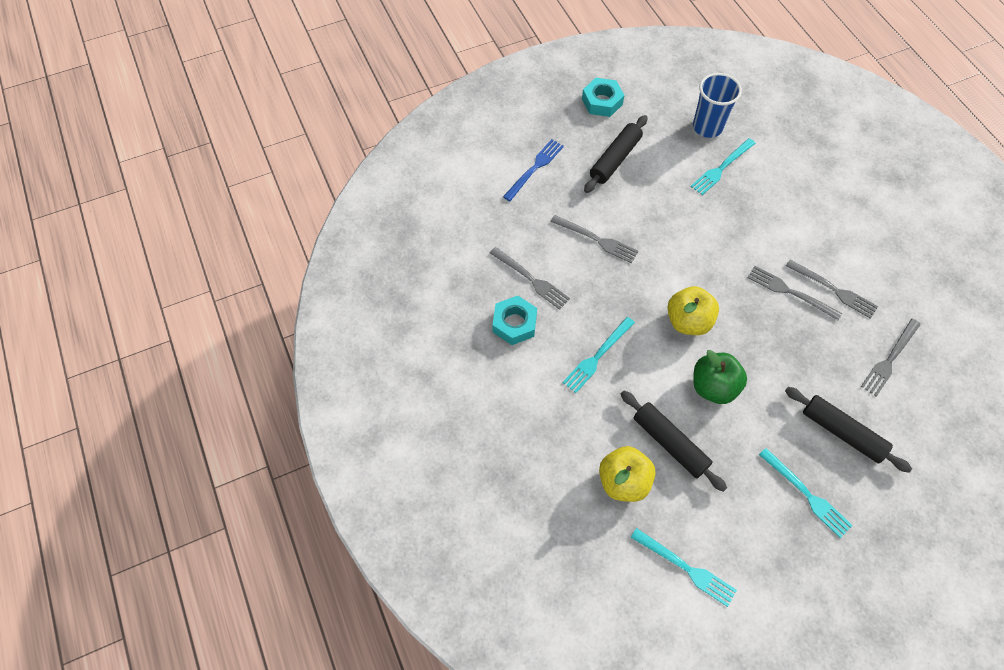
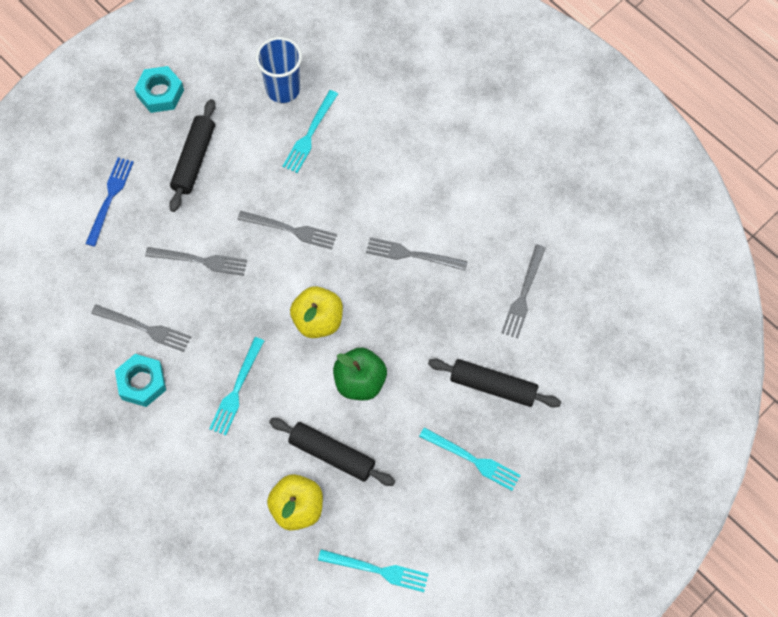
camera: 20 degrees left, 5 degrees up
(833, 290) = (454, 238): grey fork -> grey fork (290, 230)

